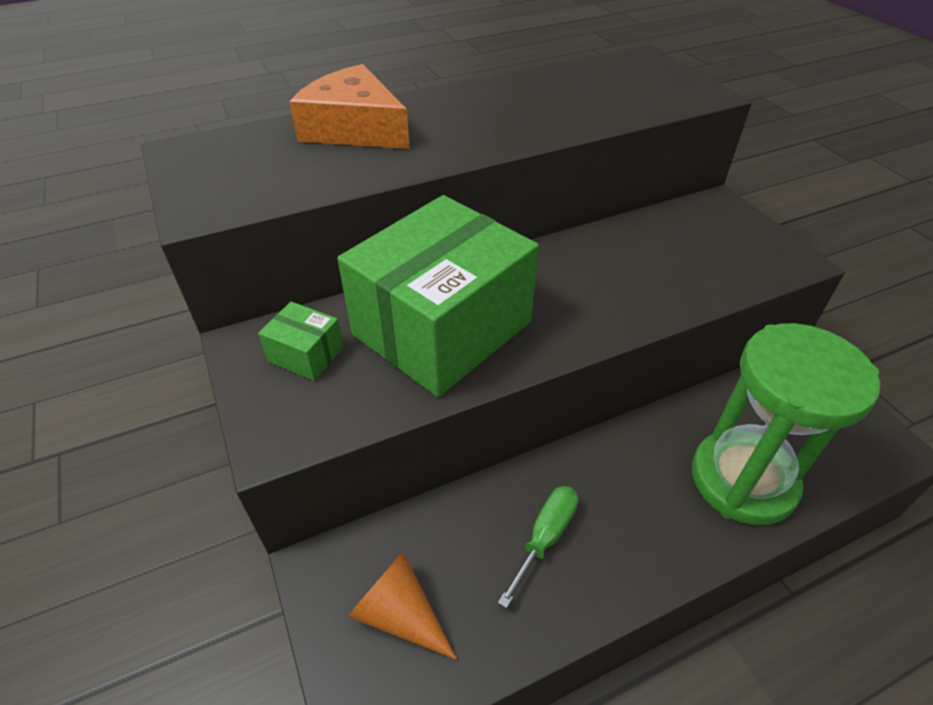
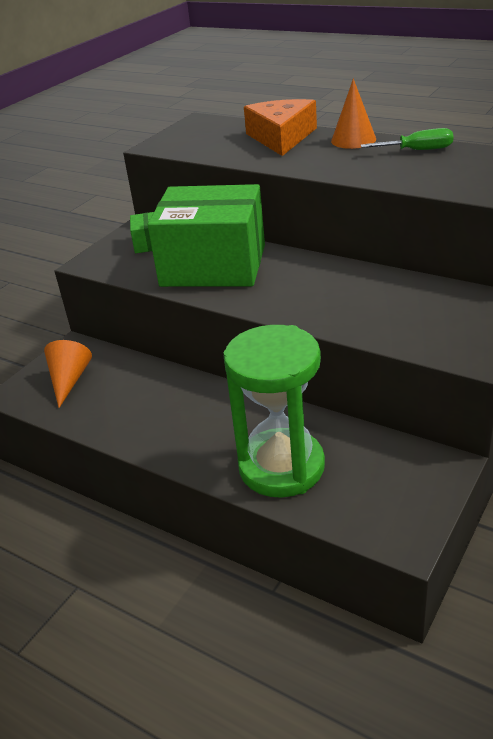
camera: 60 degrees right, 10 degrees down
(440, 101) = (353, 140): none -> orange cone
(545, 537) = (155, 405): green screwdriver -> green screwdriver (418, 150)

